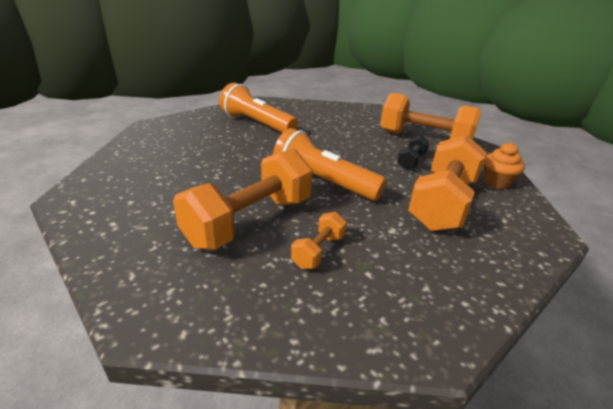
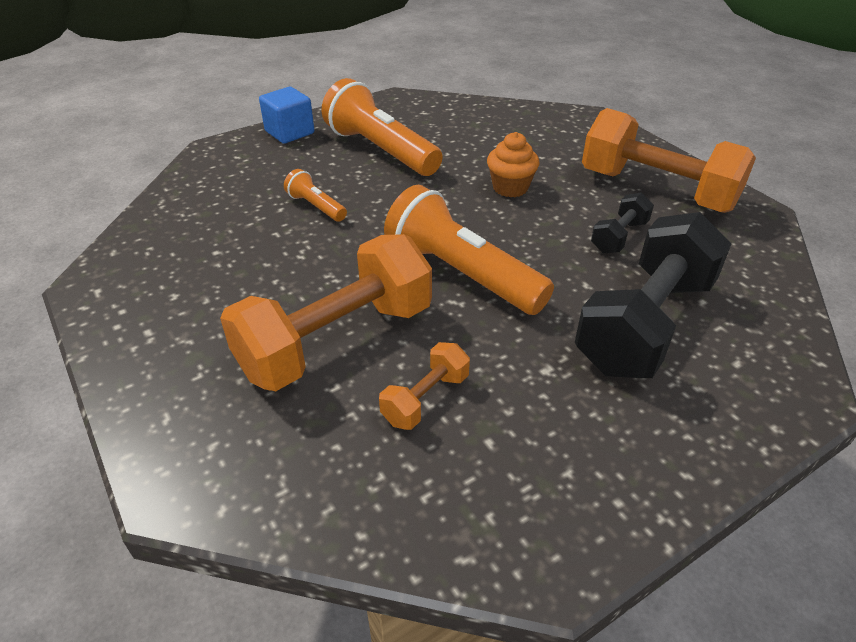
camera: 10 degrees right, 10 degrees up
(198, 116) = (289, 132): none -> blue cube
(222, 151) = (316, 206): none -> orange flashlight
(443, 203) = (645, 324): orange dumbbell -> black dumbbell
(496, 182) = (753, 288): orange cupcake -> orange cupcake (510, 188)

